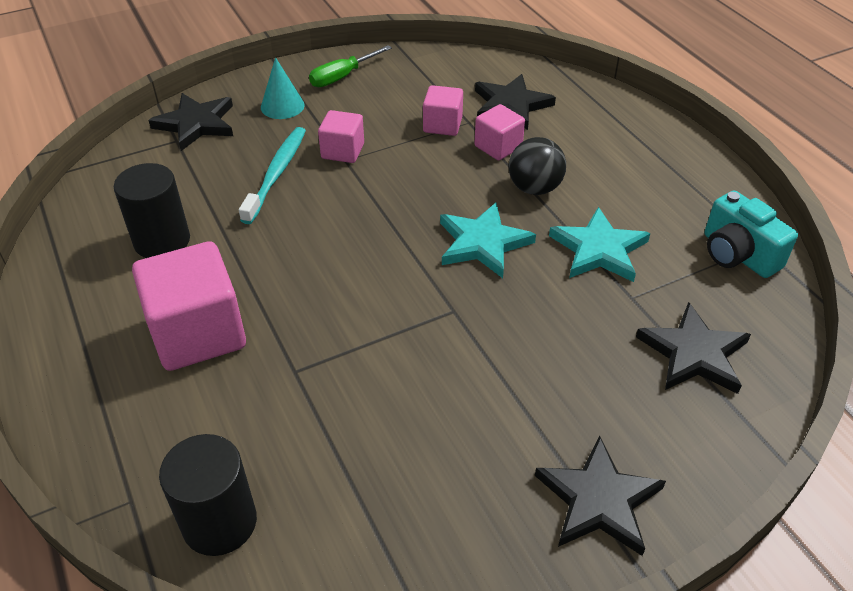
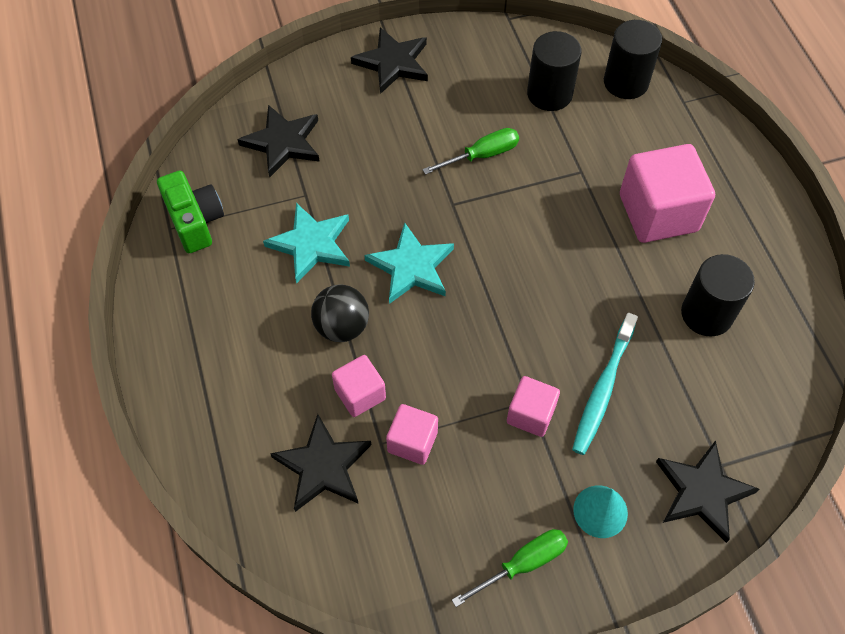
camera: 170 degrees left, 15 degrees up
(342, 482) = (549, 94): none -> black cylinder
(429, 373) = (482, 155): none -> green screwdriver
(737, 254) = (195, 221): turquoise camera -> green camera

